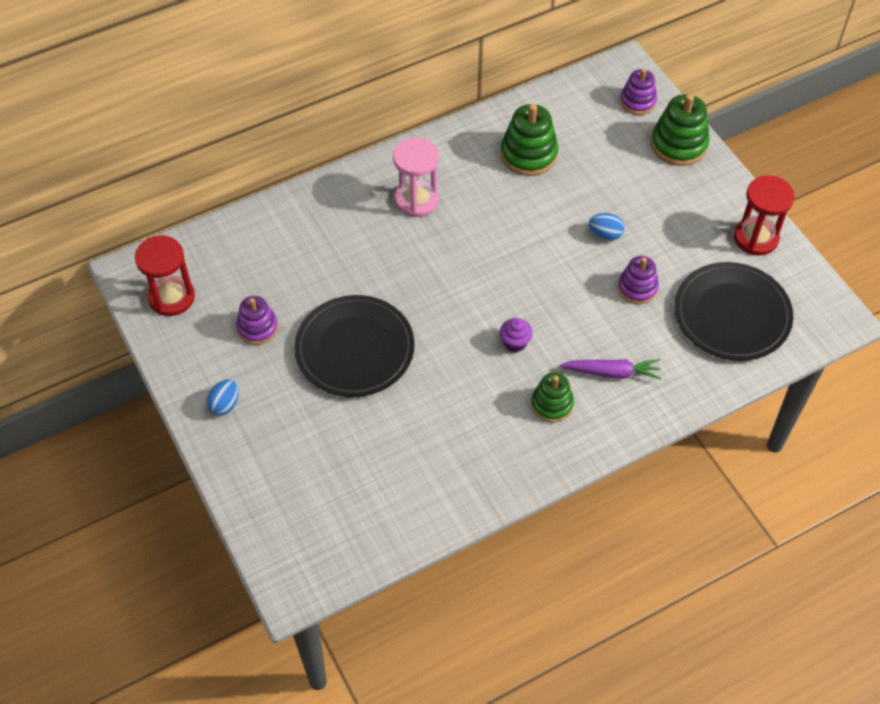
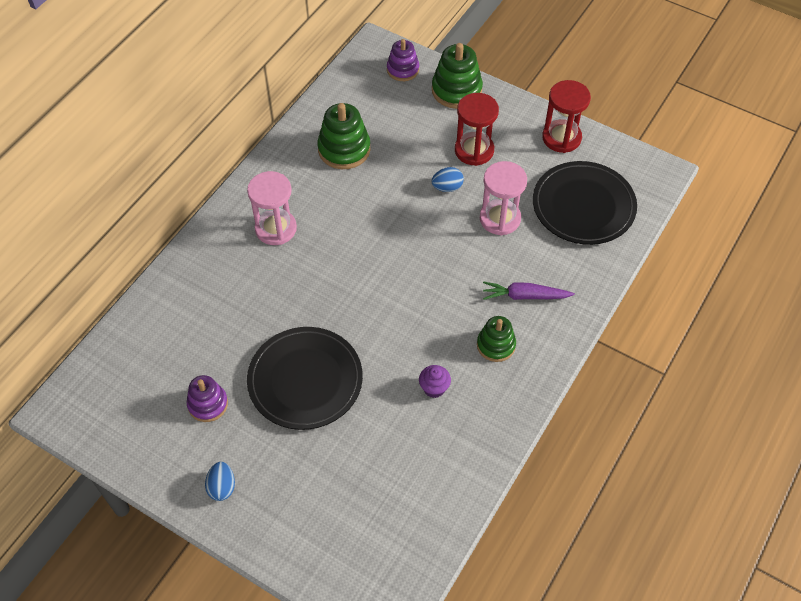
camera: 30 degrees left, 0 degrees up
(171, 297) = (111, 416): red hourglass -> red hourglass (474, 150)
(515, 343) = (434, 309): purple cupcake -> purple cupcake (434, 388)
(612, 372) = (525, 296): purple carrot -> purple carrot turned 150 degrees counterclockwise
(637, 288) = (500, 219): purple stacking toy -> pink hourglass

